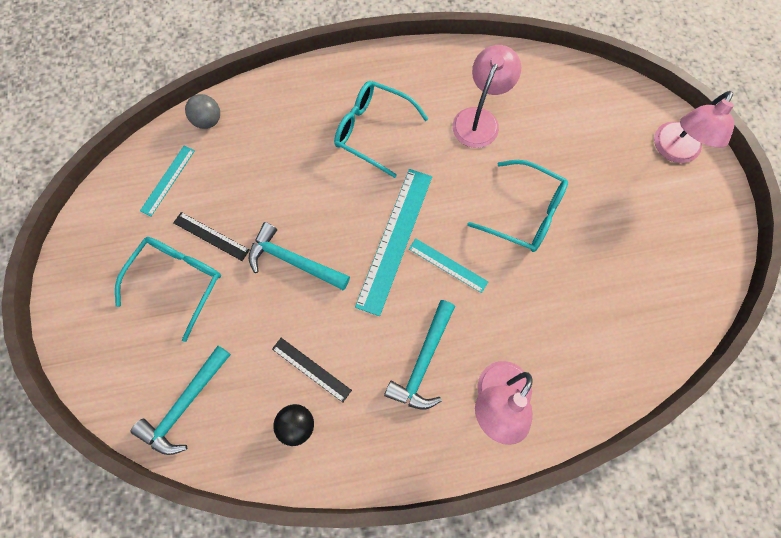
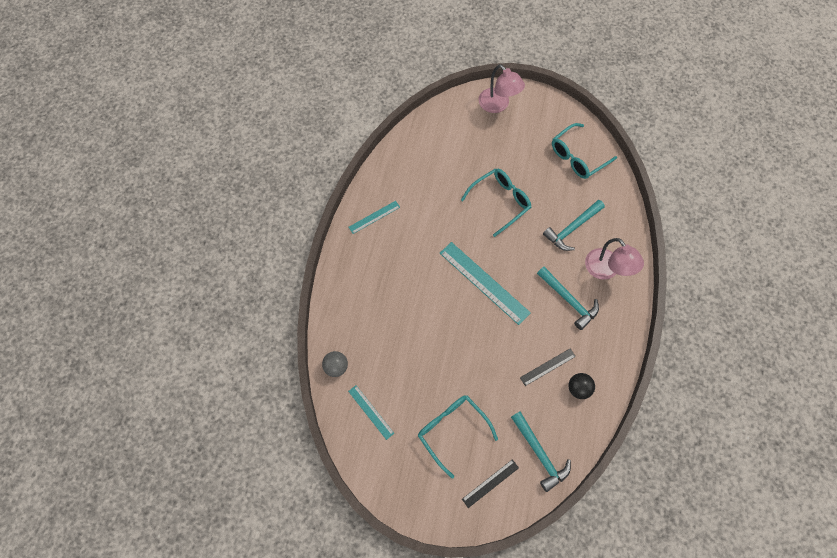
camera: 65 degrees left, 5 degrees down
(211, 236) = (428, 396): black ruler -> black ruler (490, 483)
(293, 261) = (471, 350): turquoise hammer -> turquoise hammer (572, 228)
(373, 131) = (400, 262): turquoise glasses -> turquoise glasses (578, 157)
(448, 265) = (514, 260): turquoise ruler -> turquoise ruler (374, 217)
(479, 119) = (424, 196): pink lamp -> none

